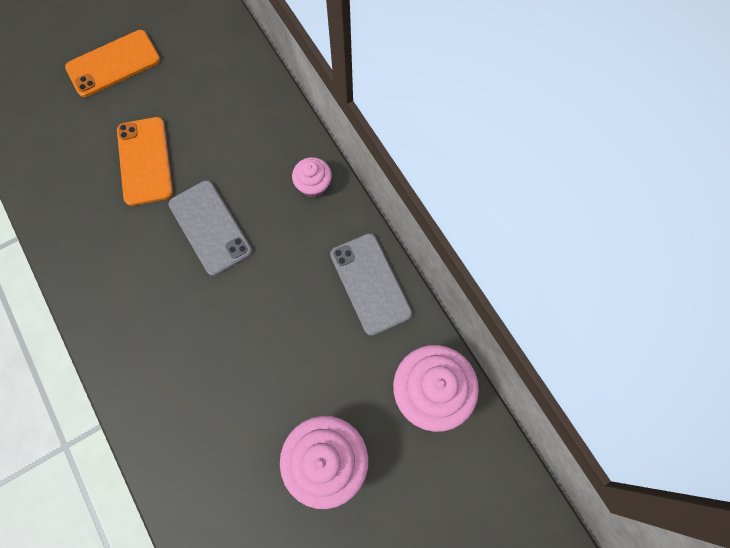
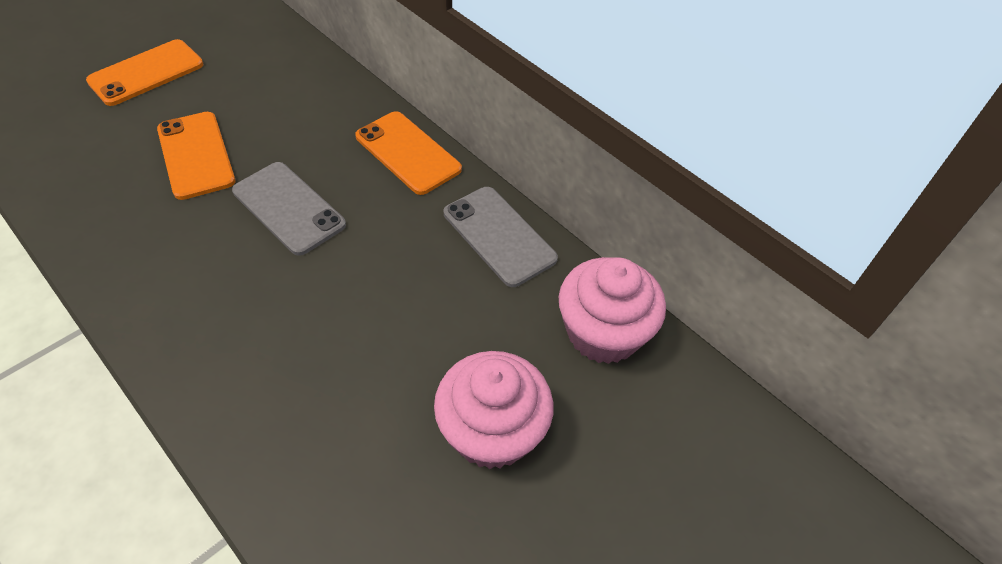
camera: 15 degrees left, 20 degrees down
(313, 185) = (408, 153): pink cupcake -> orange phone

